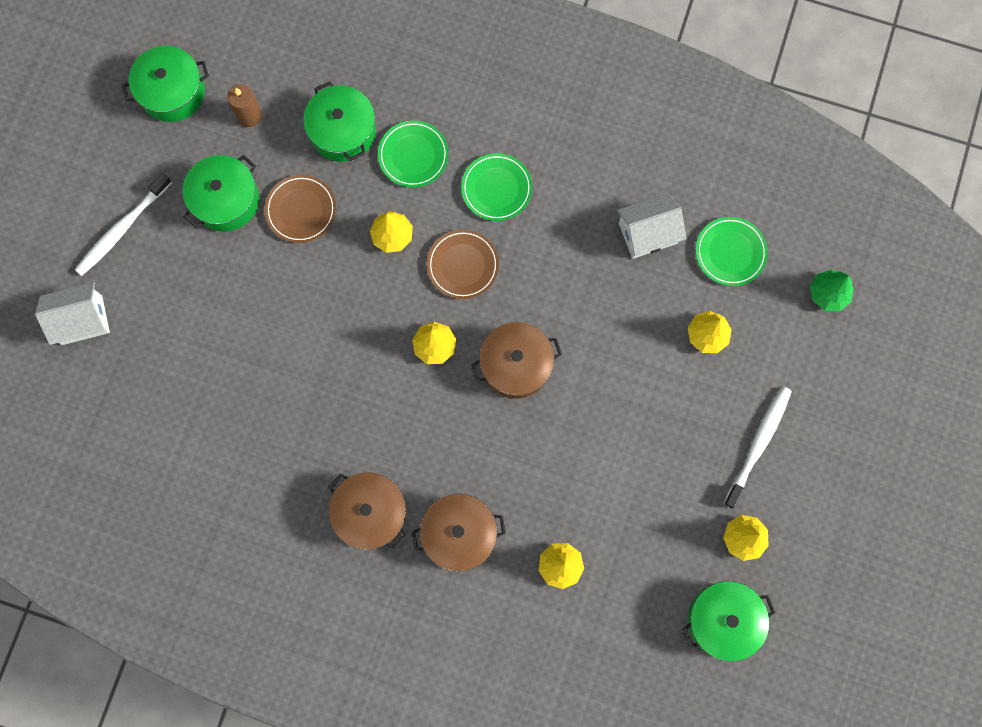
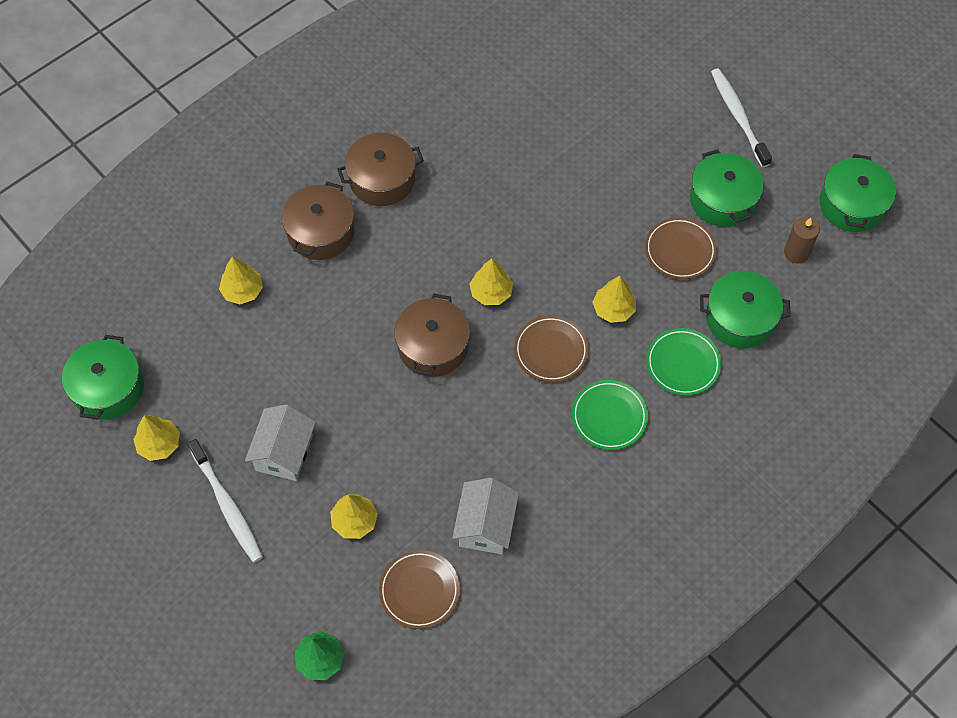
camera: 120 degrees right, 15 degrees down
(82, 320) = (672, 59): white house -> white house (284, 452)
(730, 252) = (419, 591): green plate -> brown plate

